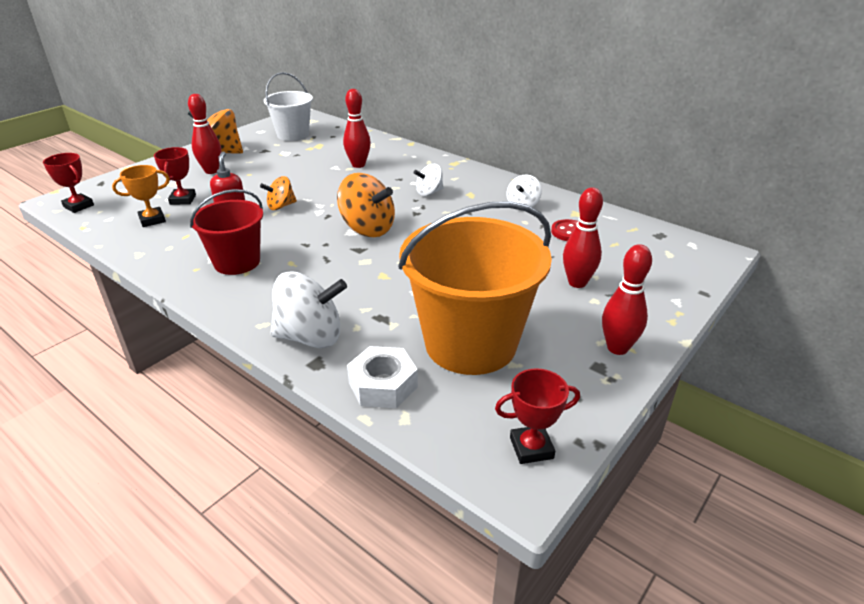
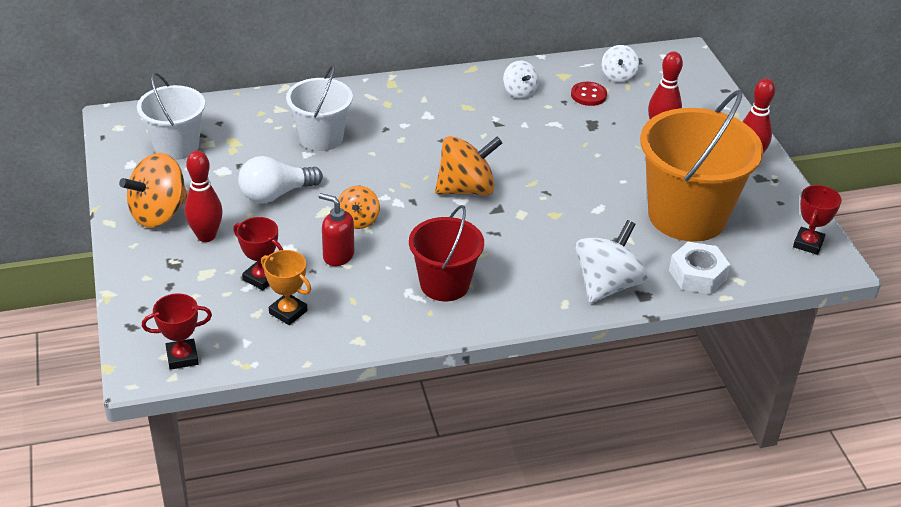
camera: 55 degrees left, 5 degrees up
(152, 220) = (288, 312): orange trophy -> orange trophy turned 60 degrees counterclockwise
(278, 173) = (275, 194): none -> white light bulb
(358, 165) = (321, 138): red bowling pin -> white bucket
(429, 192) = (436, 126): white spinning top -> white spinning top (618, 76)

